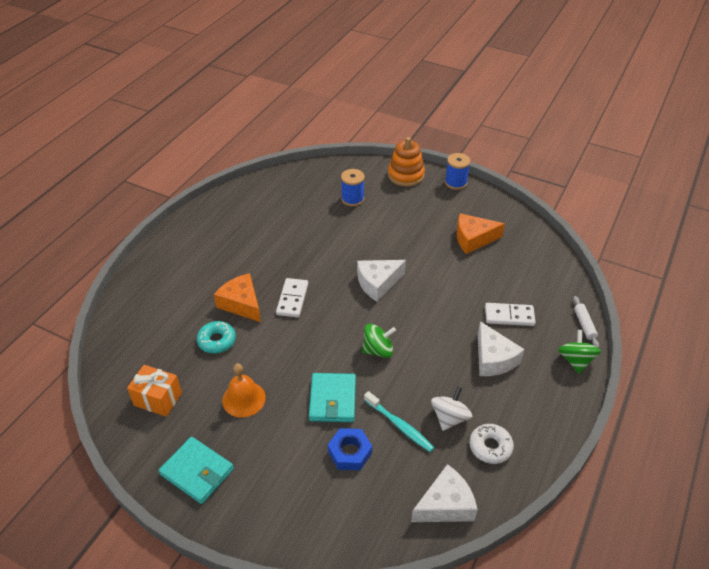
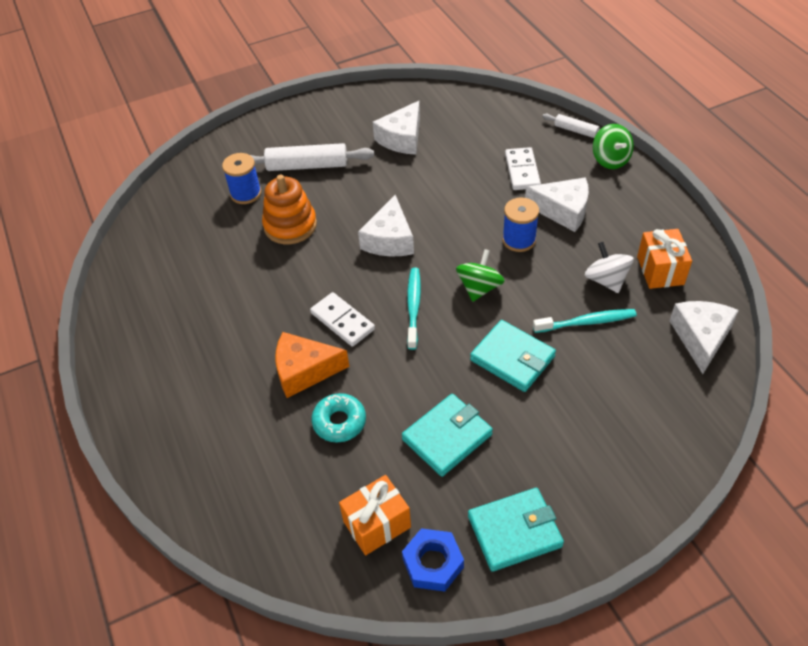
camera: 50 degrees left, 5 degrees up
(243, 399) = (447, 437): orange bell -> turquoise wallet
(332, 326) = (413, 307): none -> turquoise toothbrush
(350, 452) = (589, 379): blue nut -> blue nut (433, 563)
(402, 211) = (307, 166): none -> white rolling pin
(406, 175) = (258, 134): orange stacking toy -> orange stacking toy (290, 225)
(455, 183) = (312, 106): blue spool -> blue spool (519, 240)
(473, 239) = (402, 138): orange cheese -> white cheese
(490, 447) = (660, 270): white donut -> orange gift
(509, 316) = (522, 171): white domino -> white domino turned 45 degrees counterclockwise
(575, 360) = (610, 160): green spinning top -> green spinning top turned 150 degrees counterclockwise

